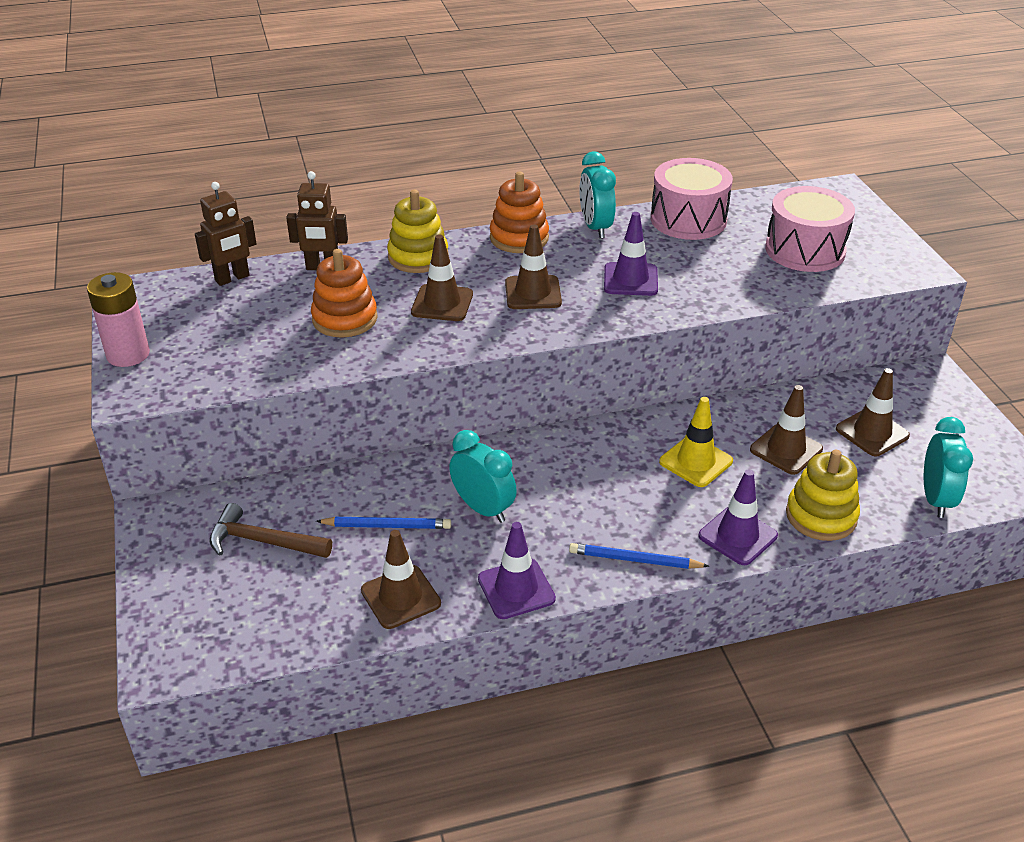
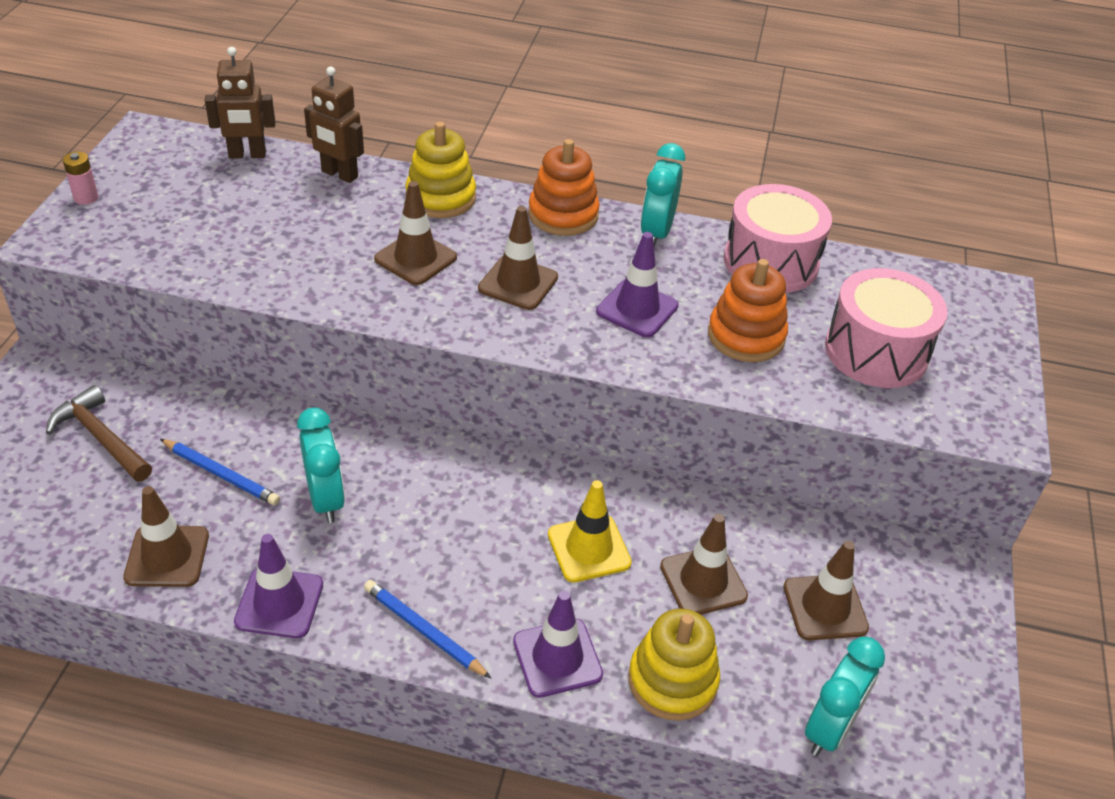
camera: 25 degrees right, 5 degrees up
(128, 354) = (86, 198): pink battery -> pink battery, size x0.53
(345, 319) = (307, 238): orange stacking toy -> orange stacking toy (746, 336)

